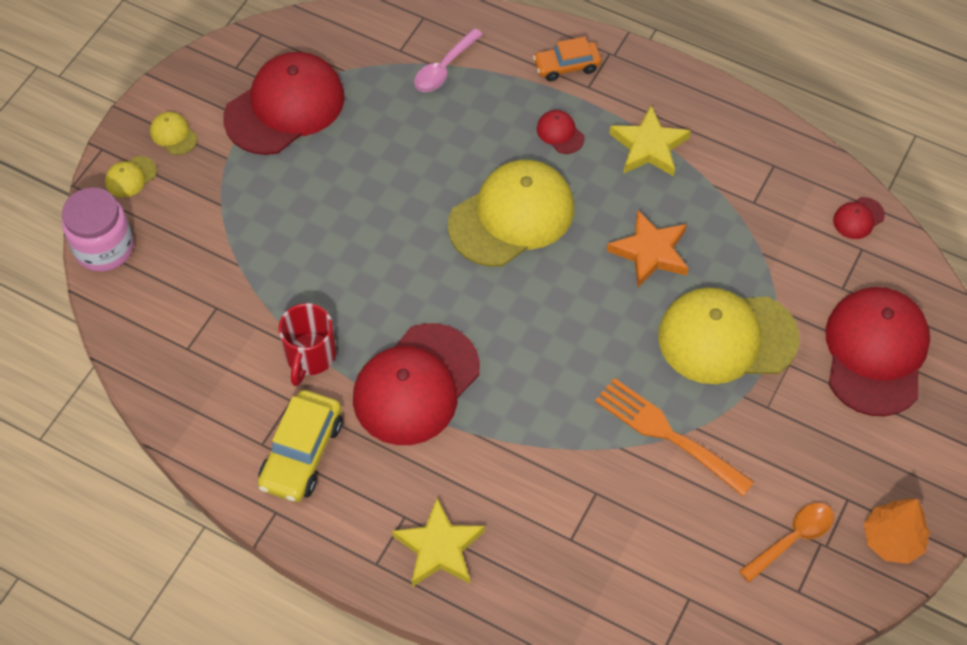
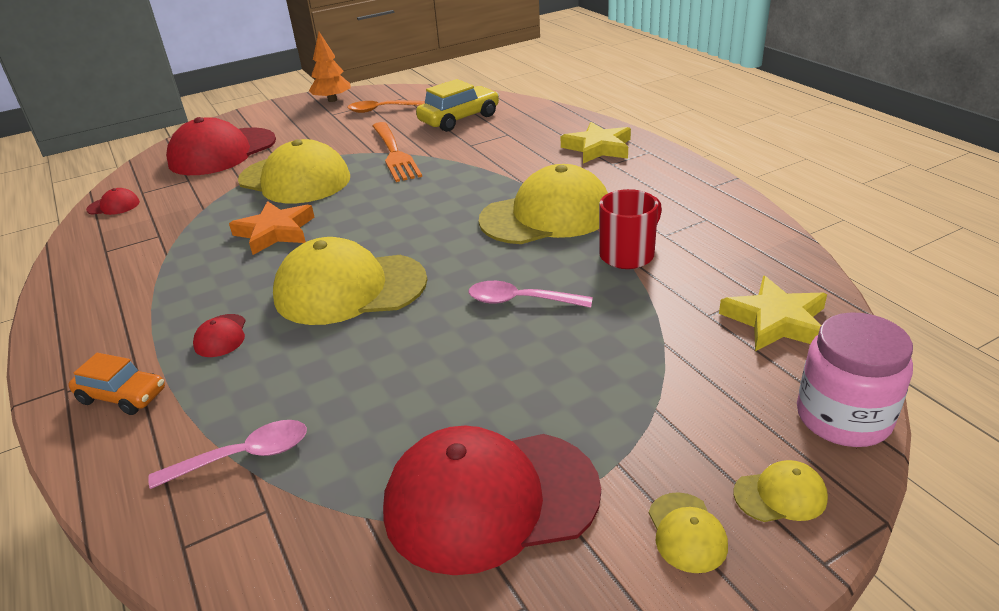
camera: 145 degrees left, 25 degrees down
(301, 453) = (673, 206): yellow car -> yellow car (459, 119)
(366, 261) = (520, 301): none -> pink spoon
(416, 385) = (546, 215): red cap -> yellow cap
(649, 146) = (167, 296): yellow star -> yellow star (776, 321)

